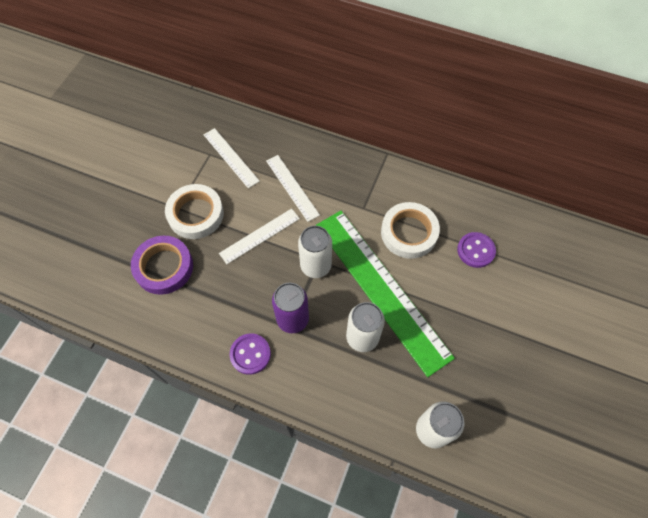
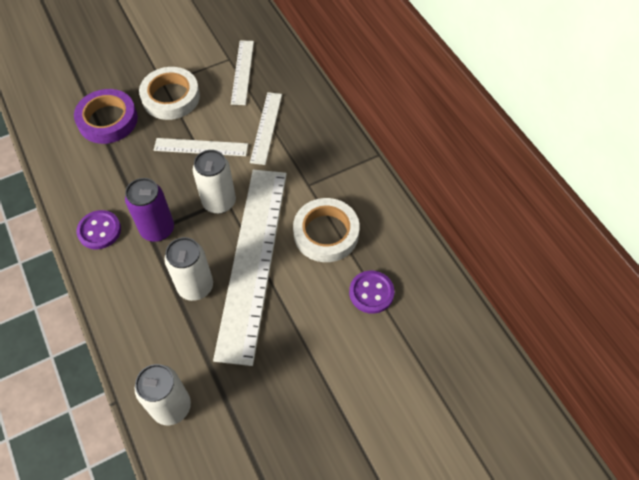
camera: 40 degrees right, 5 degrees down
(381, 288) = (252, 260): green ruler -> white ruler

